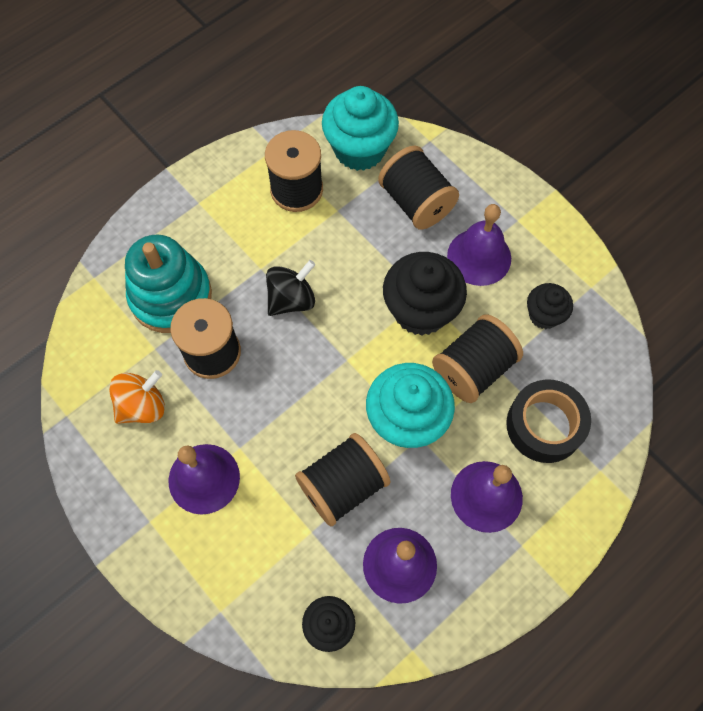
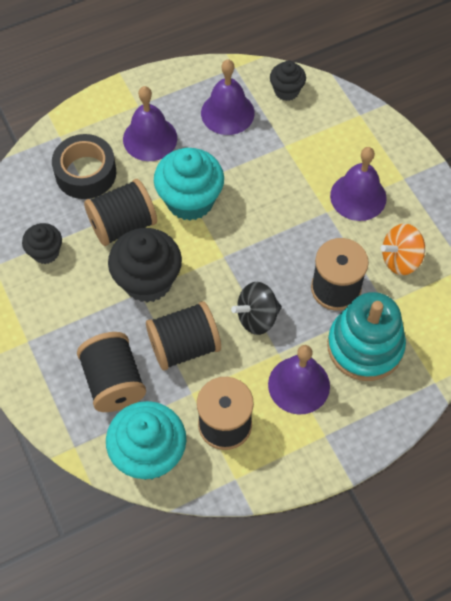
camera: 165 degrees left, 5 degrees down
(342, 486) = (253, 168): black spool -> black spool (184, 346)
(479, 257) = (78, 315): purple bell -> purple bell (299, 385)

